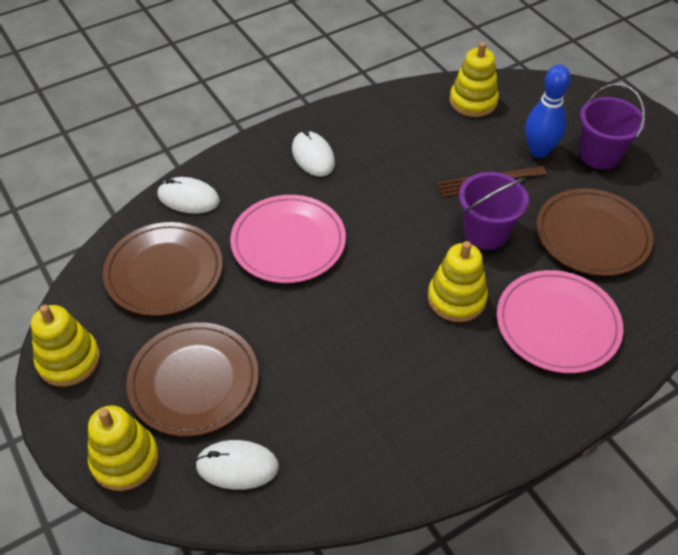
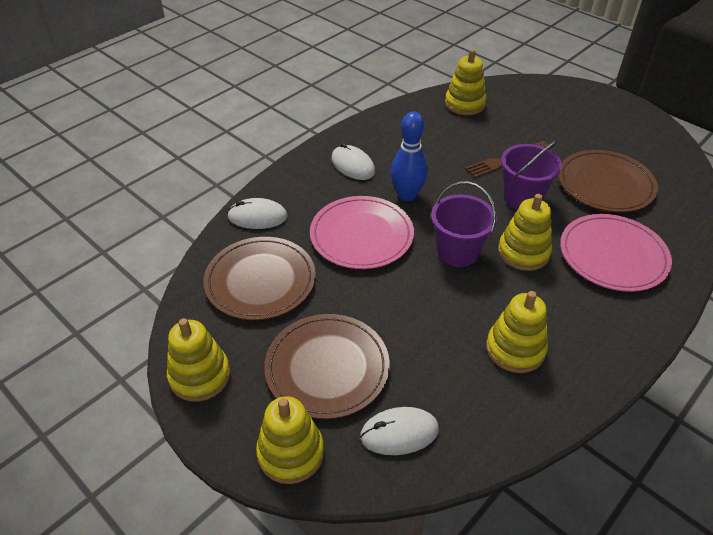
camera: 15 degrees left, 5 degrees down
(396, 406) = (515, 349): none -> yellow stacking toy
(539, 151) = (533, 131): blue bowling pin -> blue bowling pin (407, 195)
(599, 155) = (581, 126): purple bucket -> purple bucket (457, 252)

